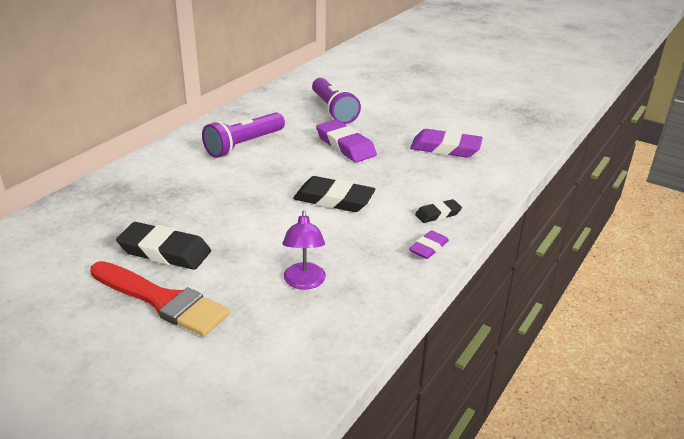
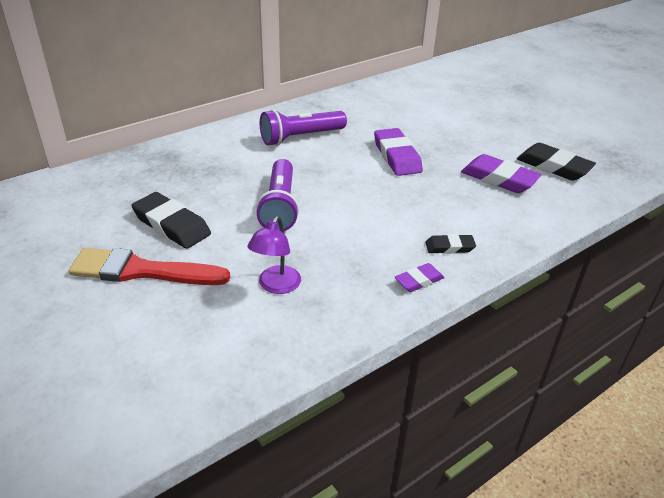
camera: 20 degrees right, 5 degrees up
(161, 300) = (142, 271): red brush -> red brush turned 135 degrees clockwise
(333, 110) = (406, 118): purple flashlight -> purple flashlight (280, 206)
(334, 199) = (353, 209): black eraser -> black eraser (553, 166)

